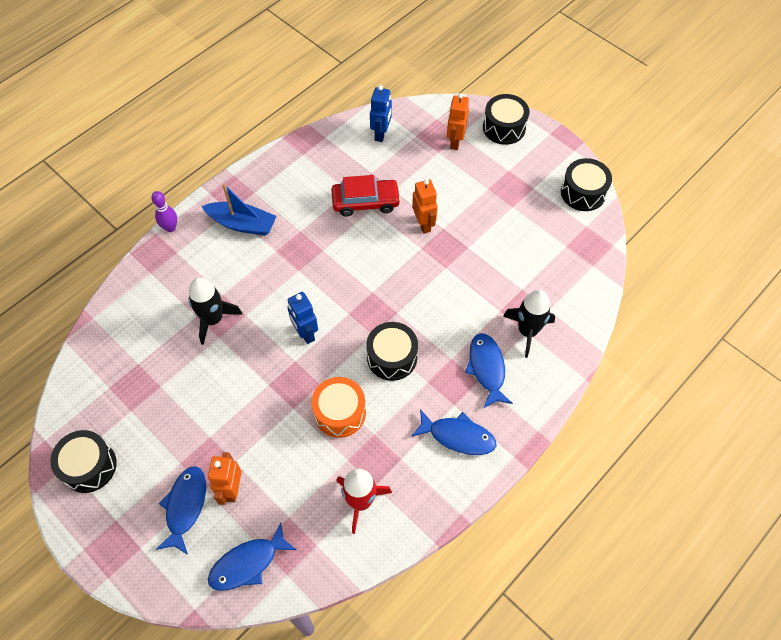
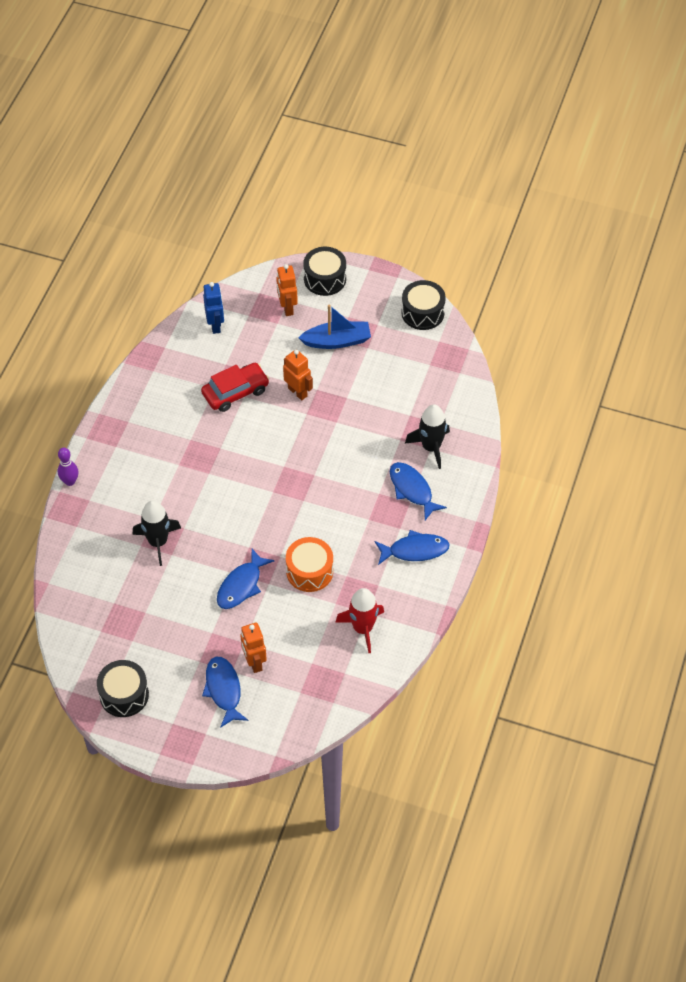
camera: 25 degrees left, 5 degrees down
(242, 224) = (134, 453): blue boat -> blue boat (337, 341)
(248, 563) = (298, 707): blue fish -> blue fish (241, 585)
(305, 333) = (245, 522): blue robot -> none
(392, 357) = (329, 512): black drum -> none

